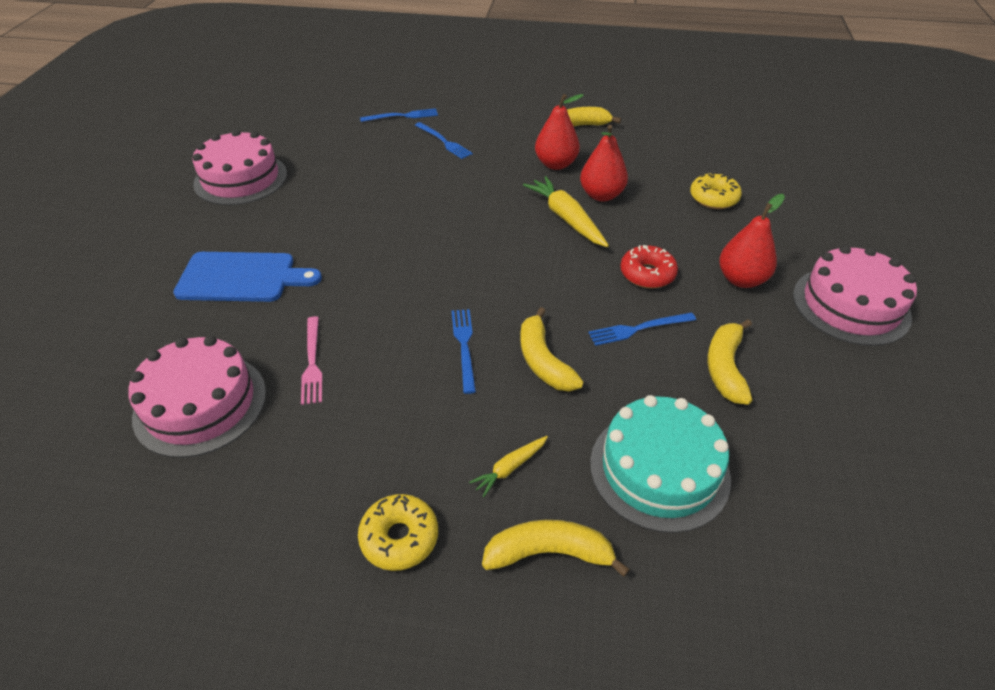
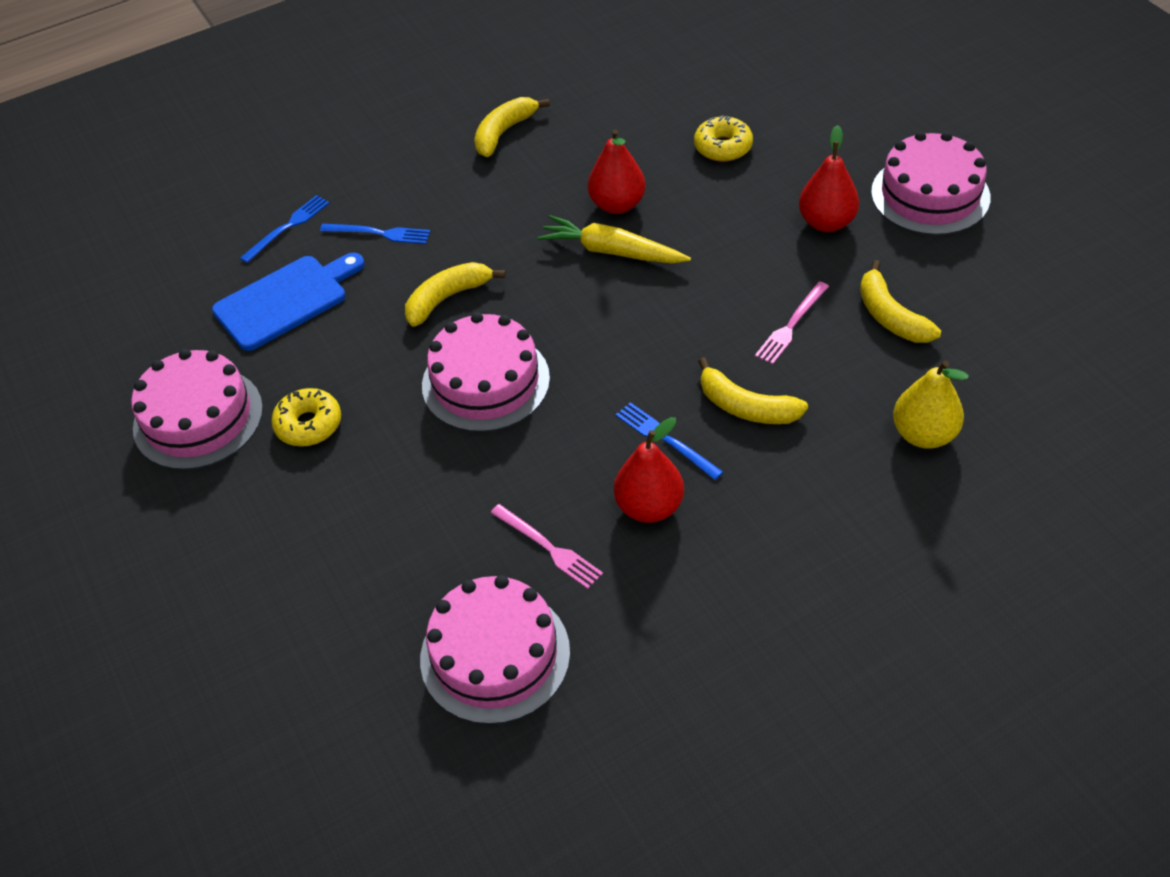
camera: 35 degrees left, 5 degrees up
(242, 277) = (363, 520): blue cutting board -> blue cutting board (285, 300)
(399, 537) = (797, 624): yellow donut -> yellow donut (309, 424)
(401, 246) = (485, 382): none -> pink cake
(510, 468) = (818, 513): yellow carrot -> none
(549, 553) = (912, 552): yellow banana -> yellow banana (447, 298)
(556, 164) = (533, 193): red pear -> red pear (649, 507)
(638, 329) = (791, 325): blue fork -> pink fork
(647, 274) = (745, 266): red donut -> none
(659, 469) = (923, 434): turquoise cake -> yellow pear

